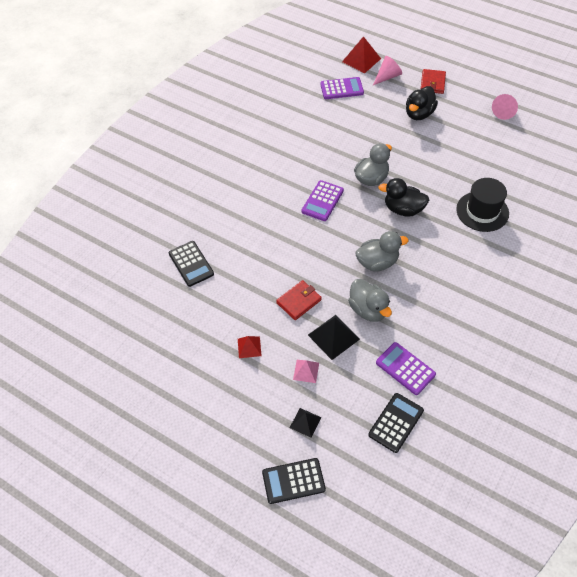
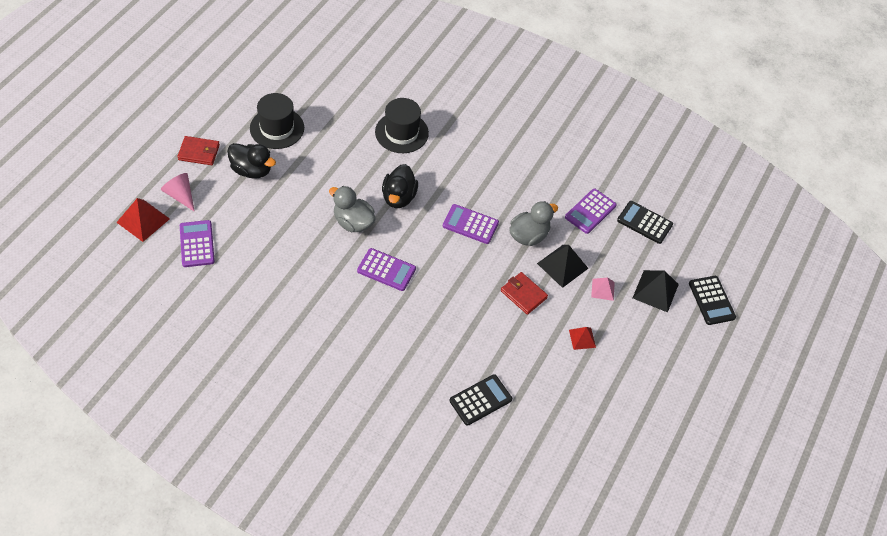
camera: 100 degrees left, 0 degrees up
(305, 422) = (655, 291): black pyramid -> black pyramid, size x1.67
(377, 262) = (470, 224): grey duck -> purple calculator
(468, 126) = (277, 128): none -> black hat
(504, 111) = (255, 94): pink cone -> none

